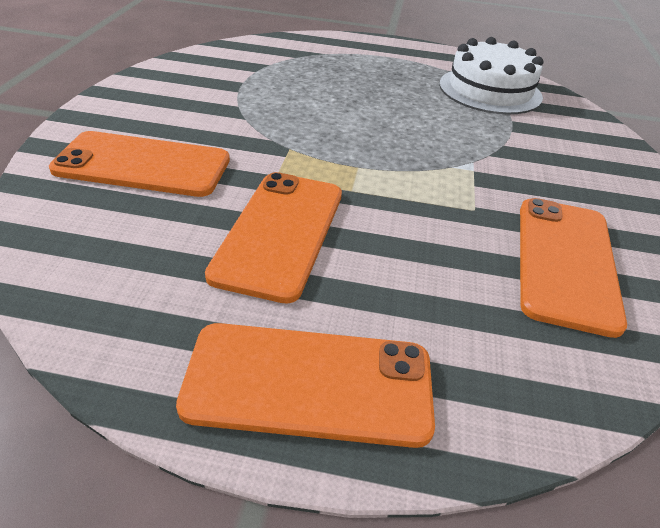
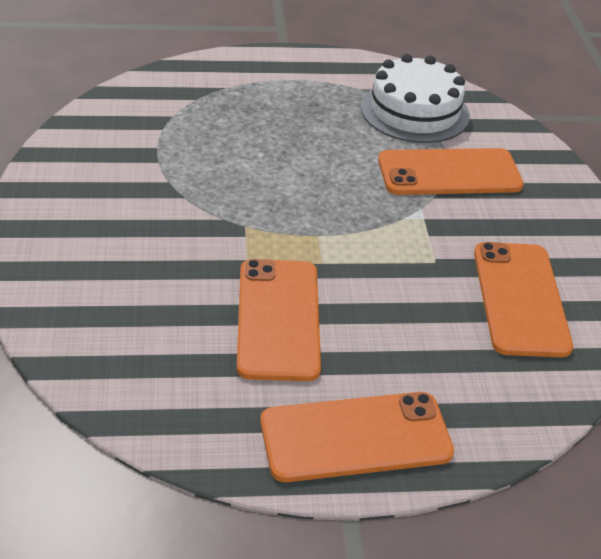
camera: 15 degrees left, 0 degrees up
(143, 165) = (117, 273): orange phone -> orange phone (449, 173)

